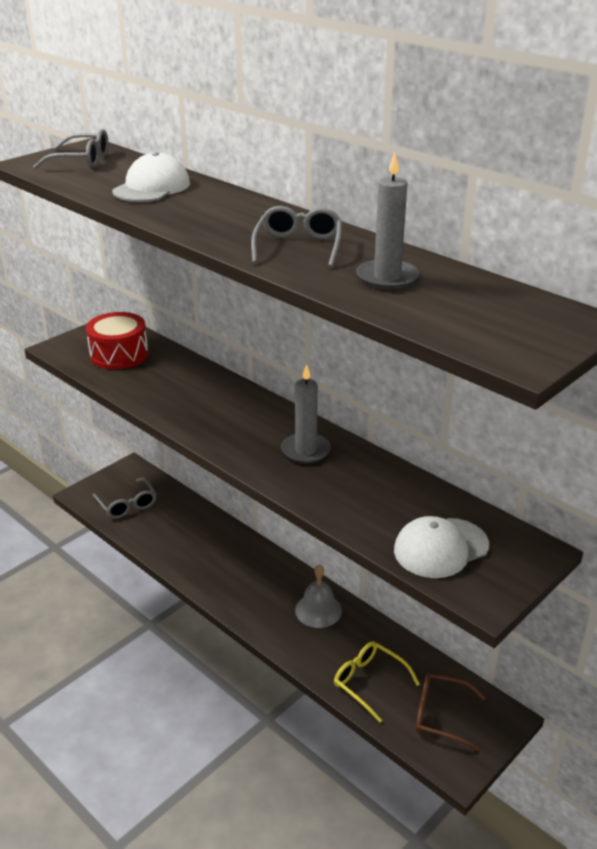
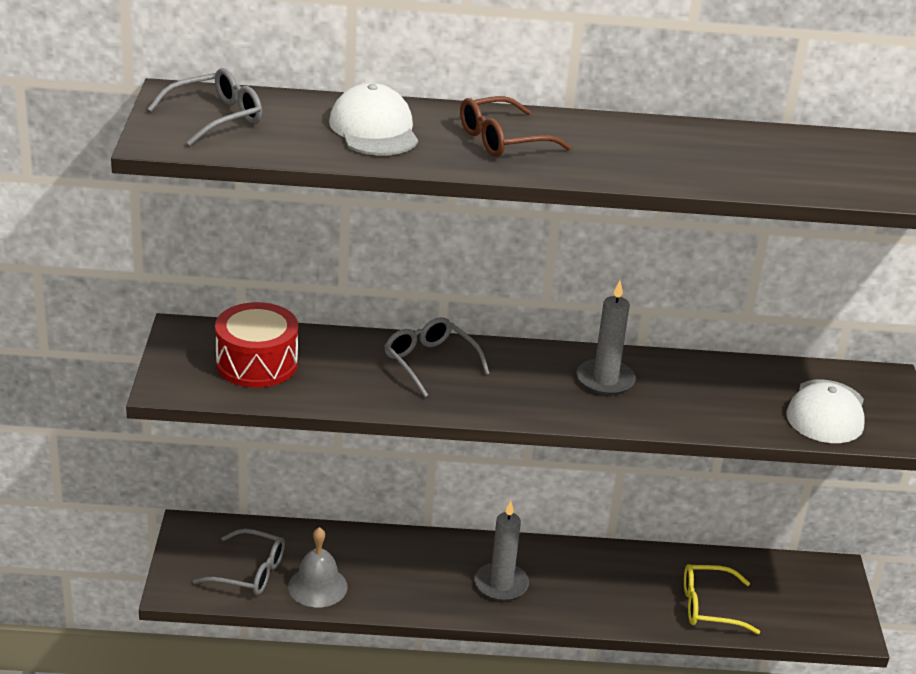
camera: 45 degrees left, 0 degrees up
(298, 246) = (645, 153): grey glasses -> grey glasses (429, 362)
(318, 610) = (588, 569): grey bell -> grey bell (317, 586)
(387, 277) = (768, 160): grey candle -> grey candle (501, 584)
(440, 715) = (791, 599): brown glasses -> brown glasses (502, 140)

